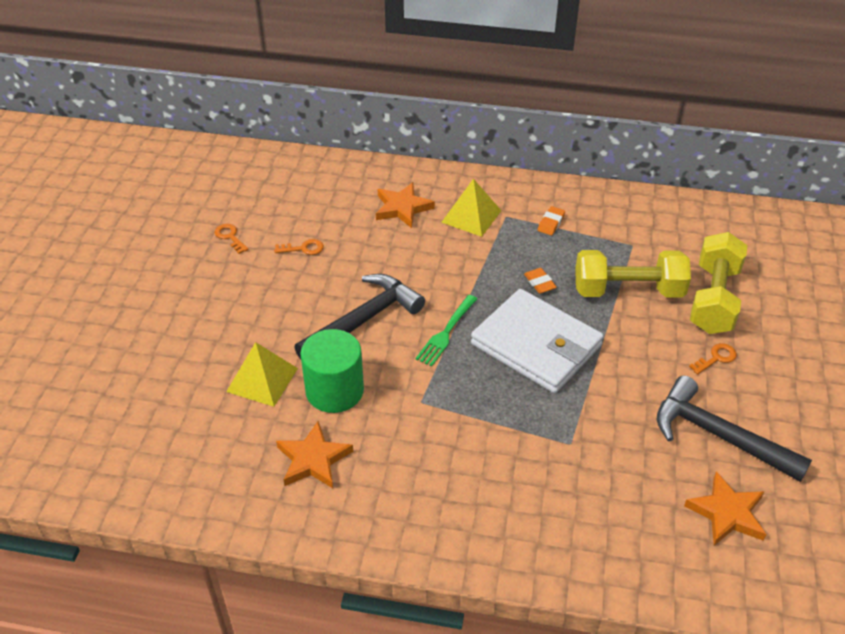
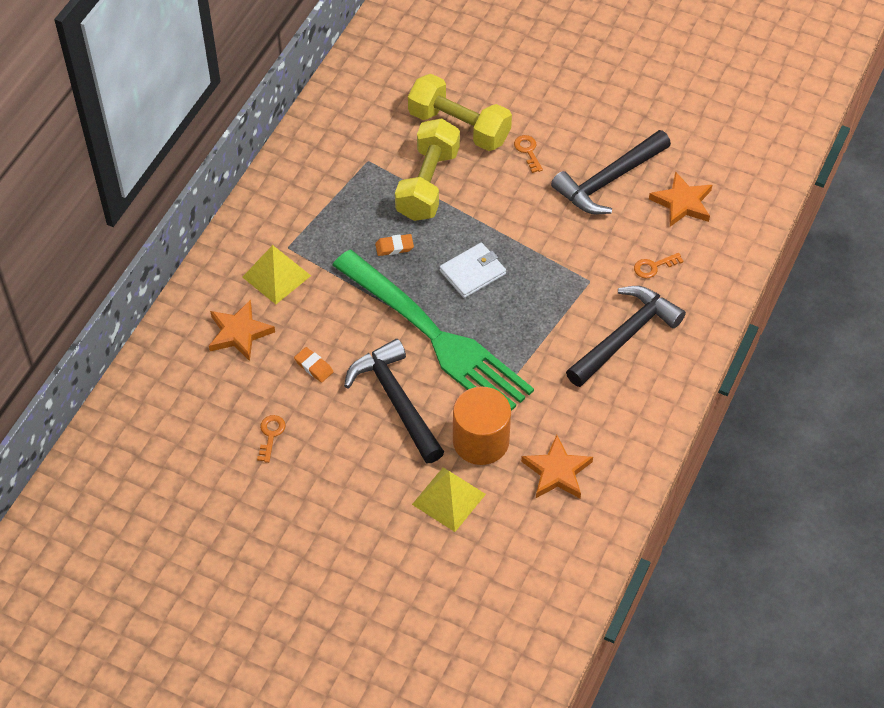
camera: 75 degrees left, 10 degrees up
(230, 237) = (225, 502): orange key -> orange key (653, 267)
(334, 391) = (481, 441): green cylinder -> orange cylinder
(446, 332) = (434, 337): green fork -> green fork, size x2.48
(508, 489) = (625, 336): none -> black hammer
(536, 345) = (472, 272): white wallet -> white wallet, size x0.53
(551, 223) = (313, 213): orange eraser -> orange eraser (313, 366)

